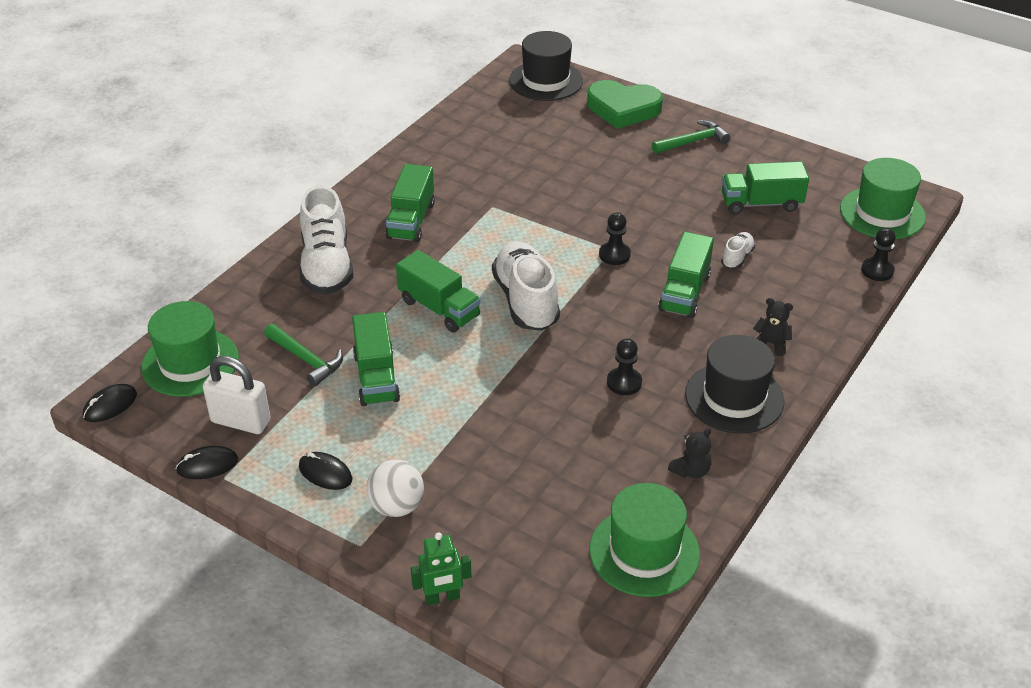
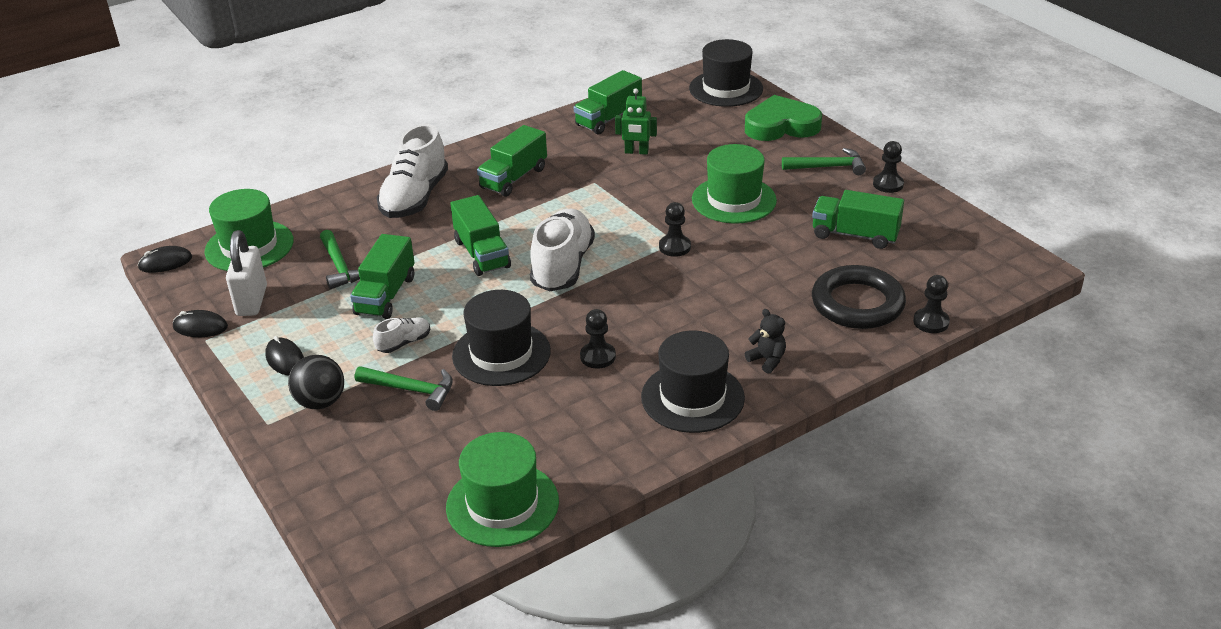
camera: 25 degrees right, 5 degrees down
(241, 421) = (252, 301): white padlock -> white padlock turned 45 degrees clockwise
(397, 506) = (321, 402): white ball -> black ball
(442, 598) = (299, 486): green robot -> green robot (636, 152)
(476, 467) = (411, 390): none -> green hammer
(534, 405) = (501, 354): none -> black hat
(623, 109) = (781, 126): green heart -> green heart turned 135 degrees clockwise
(684, 292) = (716, 295): green truck -> green truck (608, 119)
(691, 471) = (600, 449): black teddy bear -> none
(737, 257) = (792, 276): white shoe -> white shoe (404, 343)
(754, 147) = (888, 184): none -> black pawn
(807, 269) = (857, 303): none -> black ring
(882, 213) = (978, 271): green hat -> green hat (734, 200)

